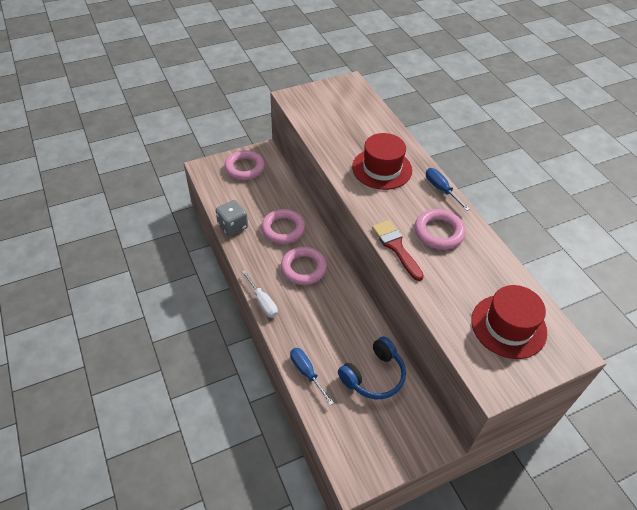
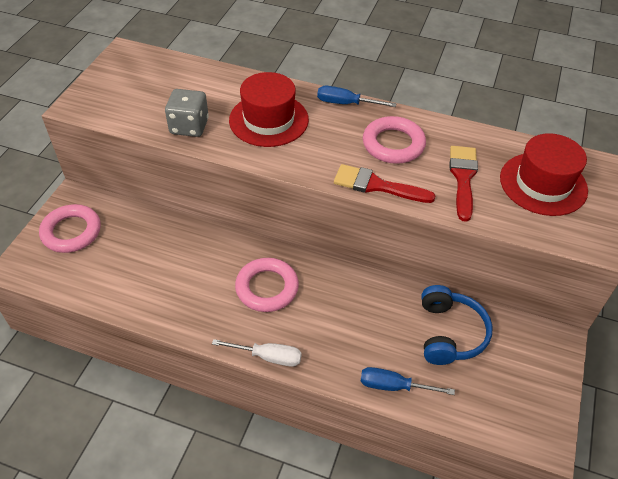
camera: 45 degrees left, 0 degrees up
(233, 226) = (136, 305): grey dice -> grey dice (189, 126)
(283, 229) = (197, 265): pink ring -> none
(457, 282) = (463, 178): none -> red brush

